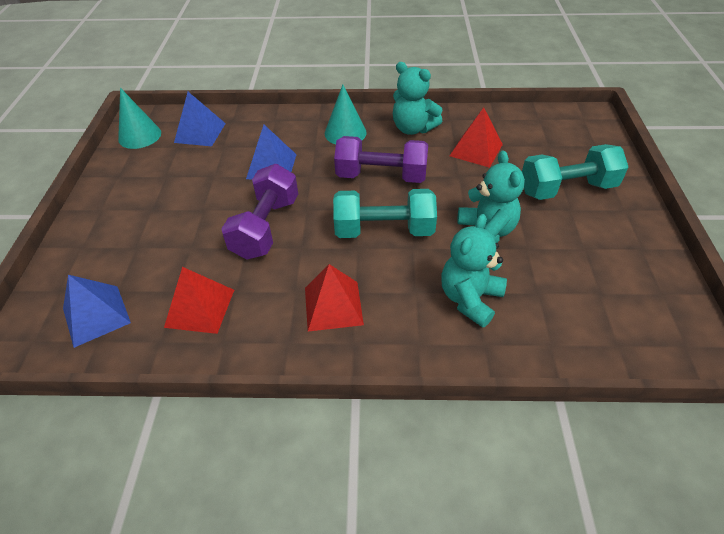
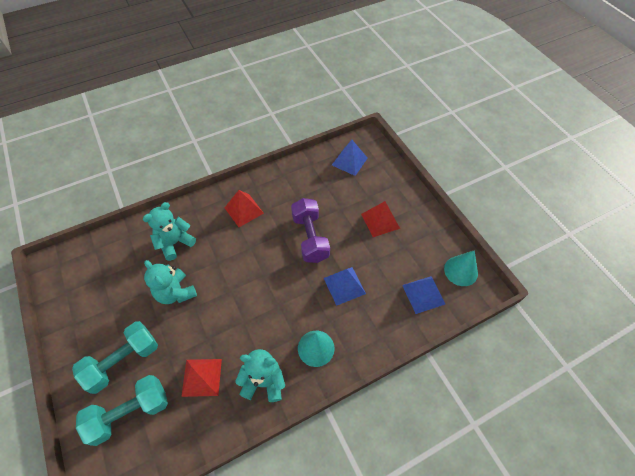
camera: 150 degrees right, 10 degrees up
(200, 308) = (306, 183): red pyramid -> red pyramid (380, 221)
(381, 176) = (263, 311): purple dumbbell -> none
(384, 230) = (240, 266): turquoise dumbbell -> turquoise dumbbell (130, 413)
(470, 299) = (175, 243): turquoise teddy bear -> turquoise teddy bear turned 135 degrees counterclockwise

